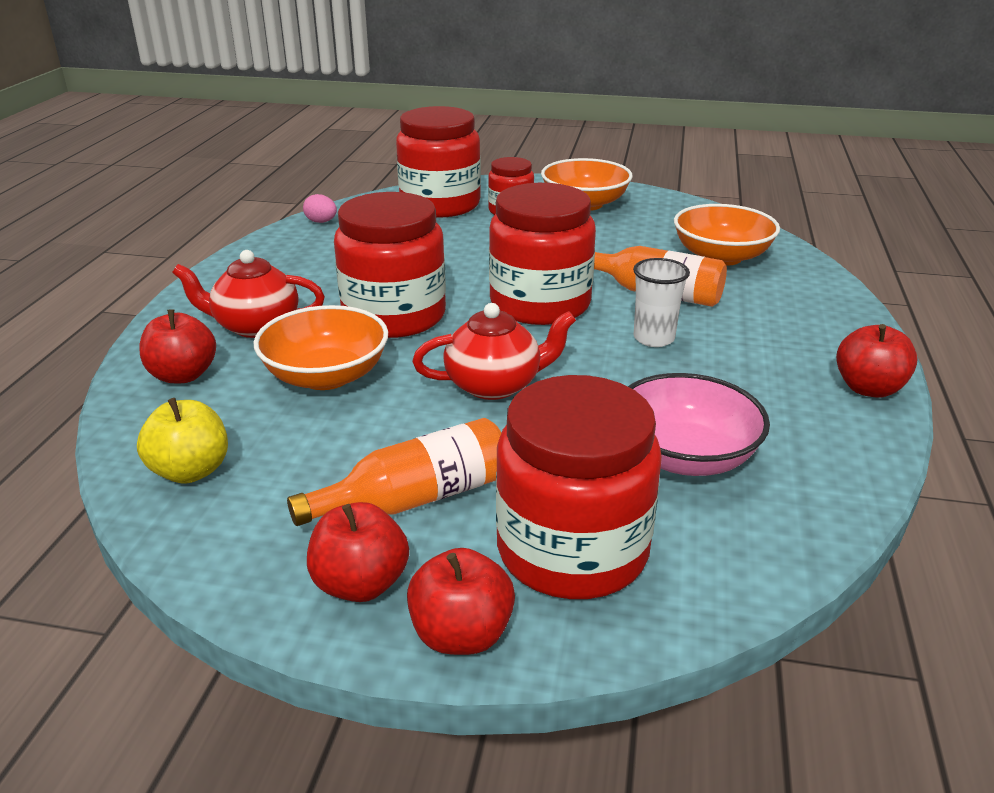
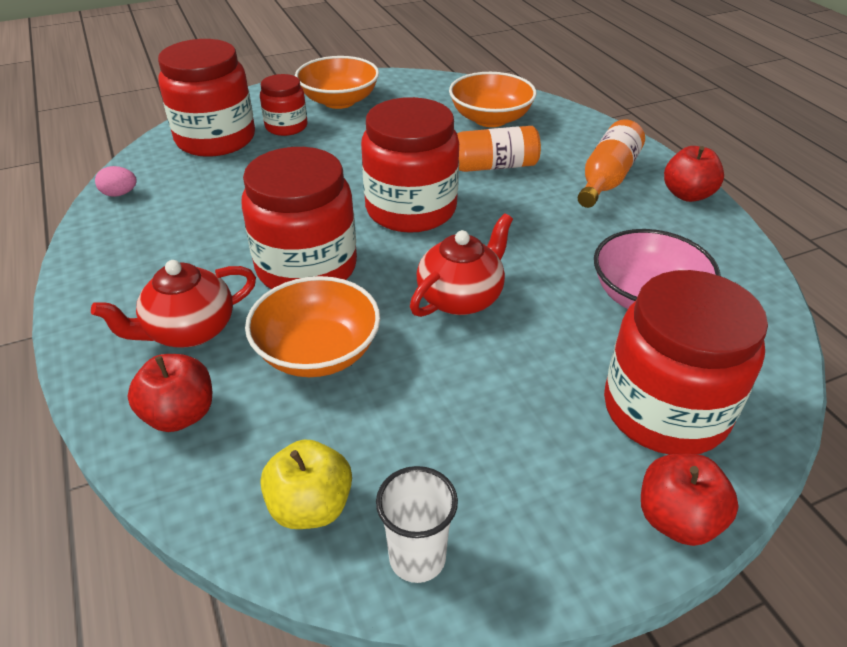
camera: 35 degrees left, 10 degrees up
(361, 584) = (568, 524): red apple -> none
(415, 498) = (520, 427): orange bottle -> orange bottle (607, 178)
(654, 338) = (523, 208): white cup -> white cup (417, 558)

